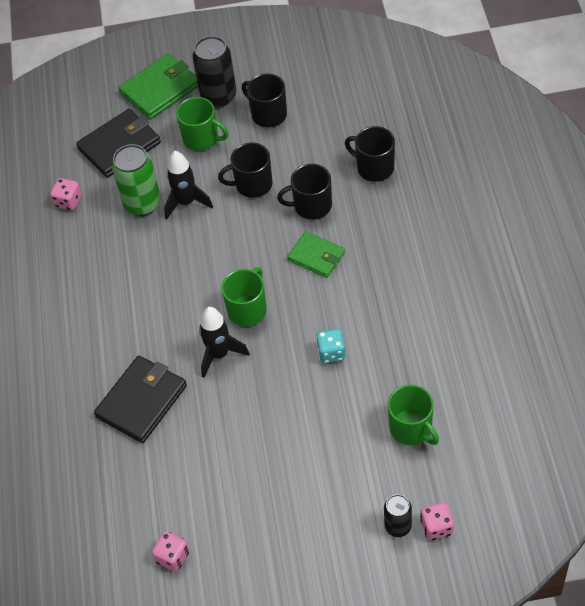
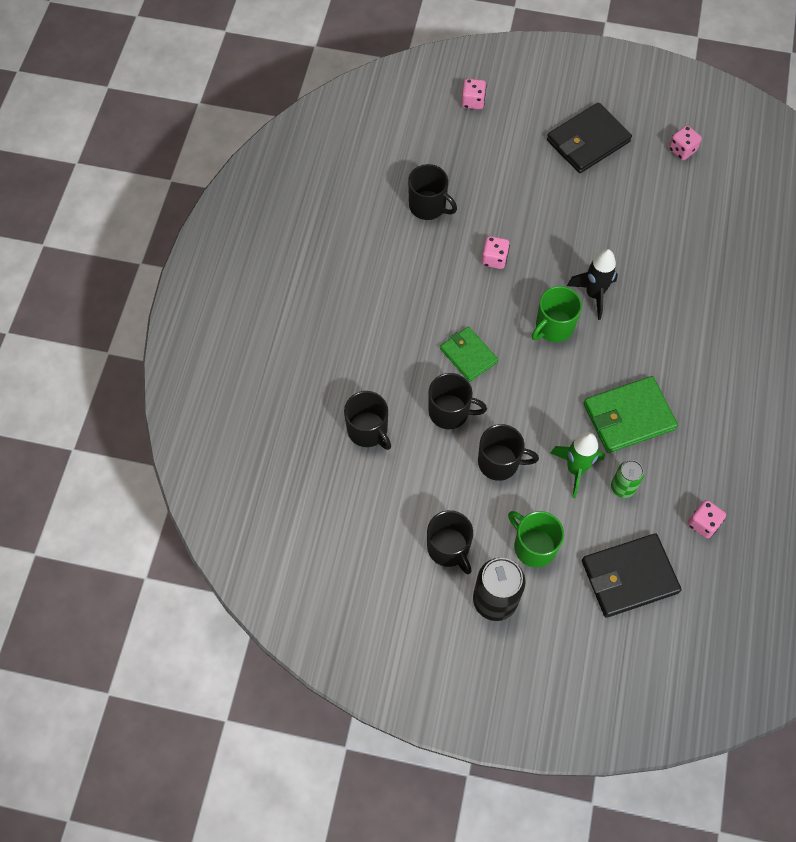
camera: 165 degrees left, 10 degrees up
(142, 203) = (622, 487): green can -> green can, size x0.59
(142, 401) = (676, 279): black wallet -> black wallet (588, 141)
(160, 89) = (559, 642): green wallet -> green wallet (628, 416)
(186, 202) = (575, 469): black rocket -> green rocket
(331, 353) = (494, 259): turquoise dice -> pink dice
(398, 526) = (501, 112): black can -> none
(411, 428) = (456, 175): green mug -> none
(423, 382) = (428, 206): none -> black mug

